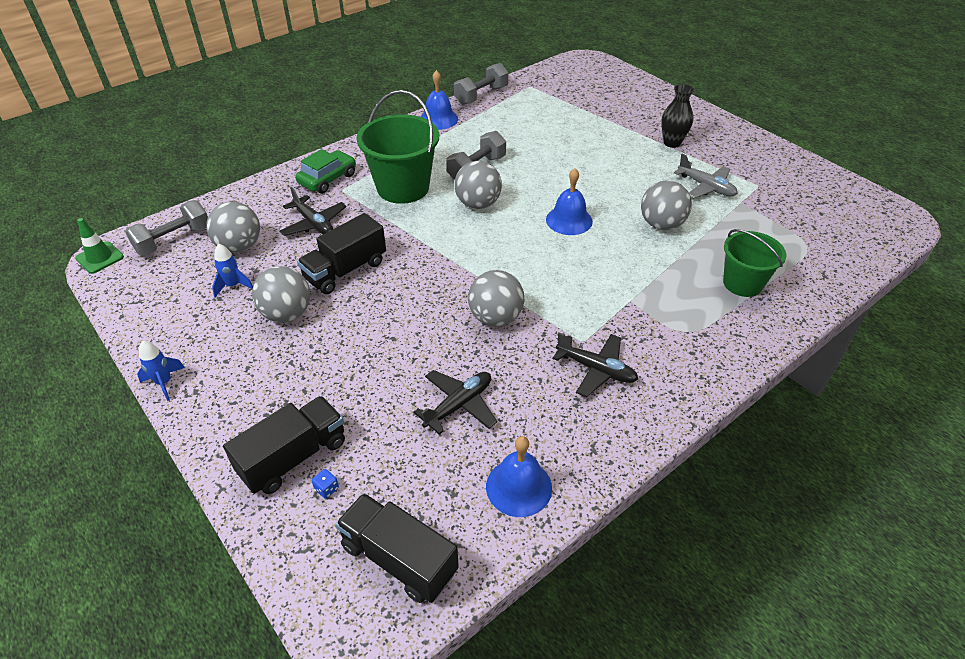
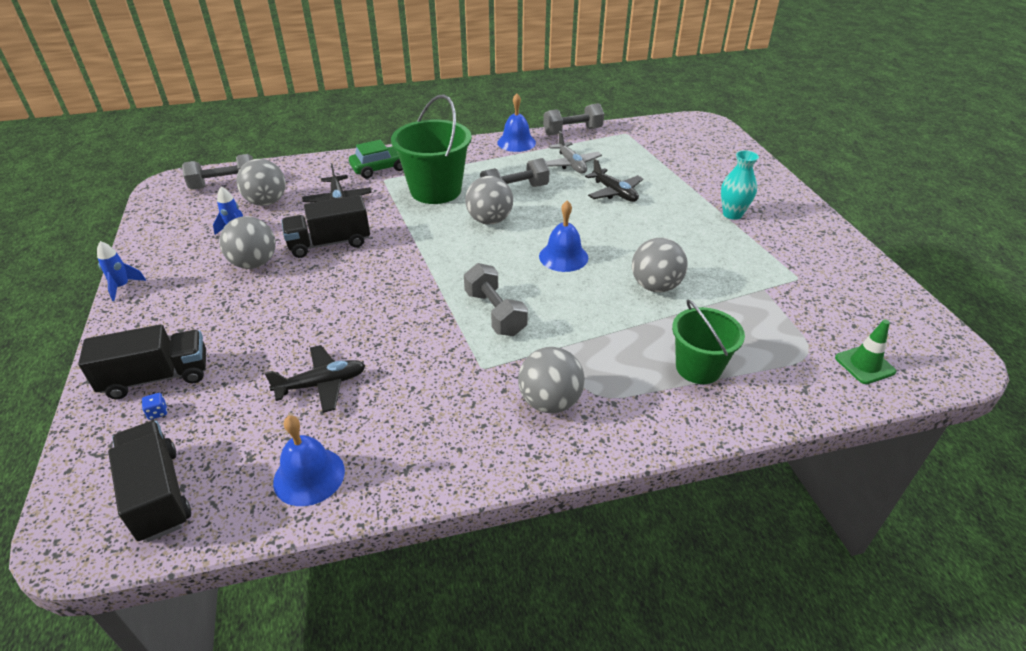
camera: 25 degrees right, 5 degrees down
(100, 258) = (164, 183): green traffic cone -> green traffic cone (864, 365)
(495, 318) = (420, 321): grey ball -> grey ball (550, 402)
(554, 289) = (495, 313): none -> grey dumbbell
(596, 369) = (472, 398): black plane -> black plane (614, 192)
(672, 143) = (732, 214): black vase -> turquoise vase
(706, 187) = (735, 264): grey plane -> grey plane (571, 164)

